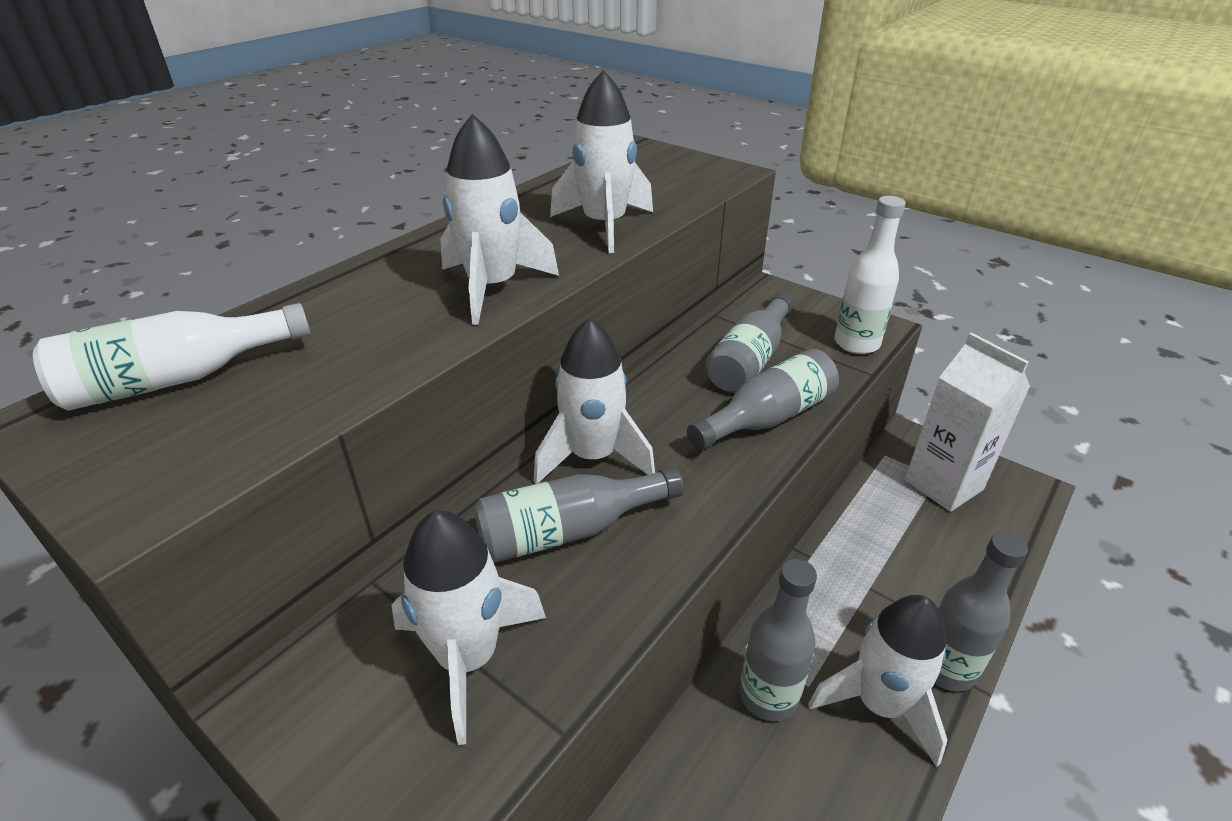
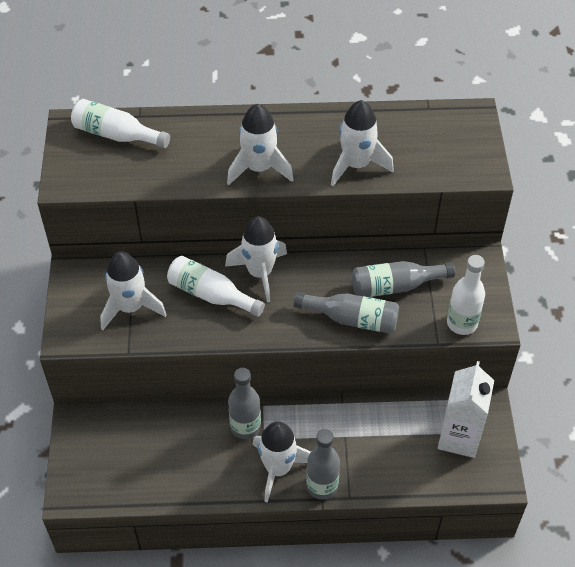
camera: 50 degrees right, 15 degrees up
(570, 530) = (211, 295): grey bottle -> white bottle

